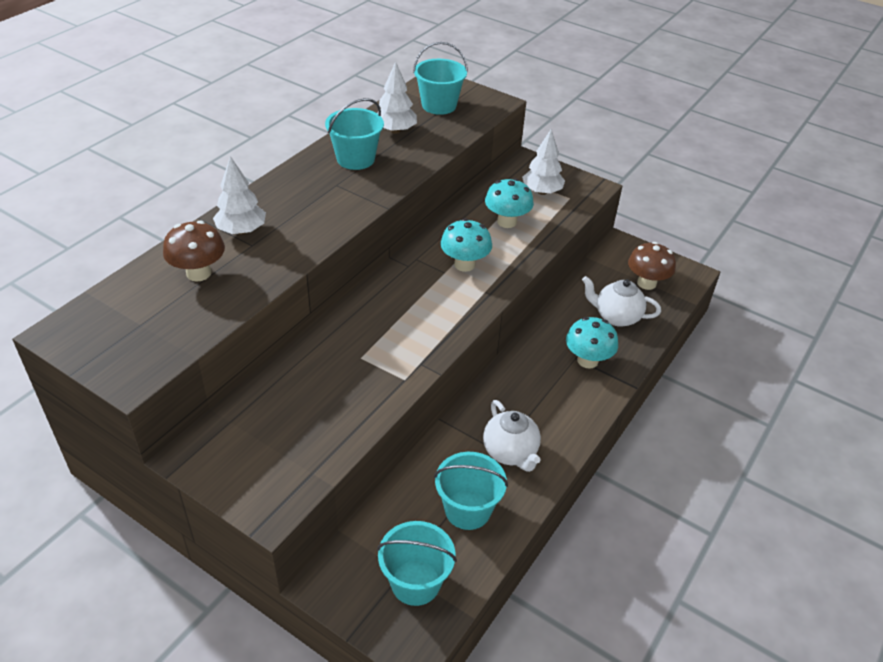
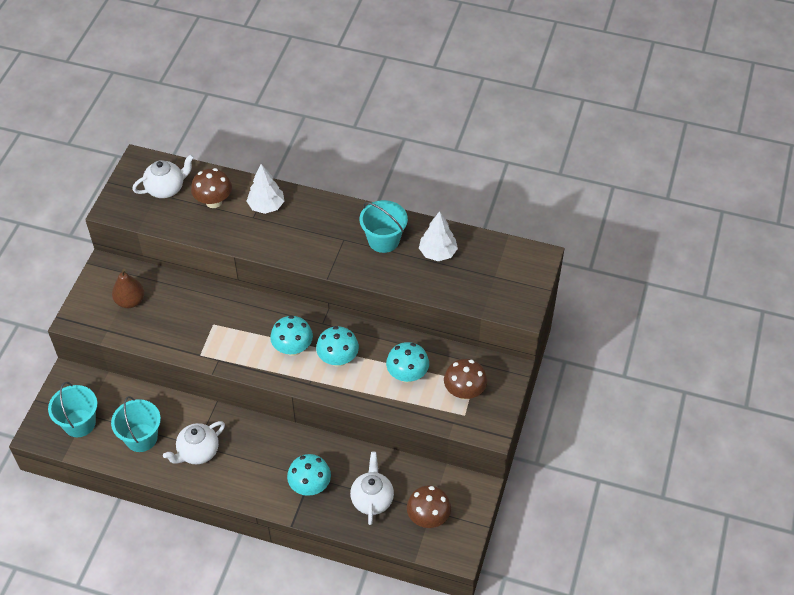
camera: 75 degrees right, 10 degrees up
(138, 313) = (166, 188): none -> white teapot
(273, 436) = (130, 301): none -> brown pear
(433, 296) = (293, 348): none -> turquoise mushroom
(439, 105) = (494, 271): turquoise bucket -> none
(541, 192) = (464, 391): white tree -> brown mushroom

